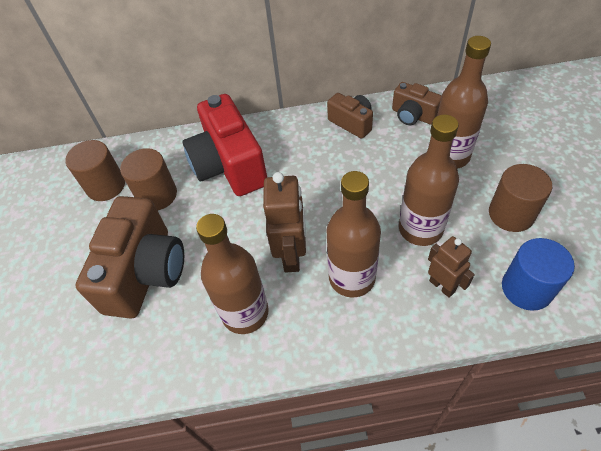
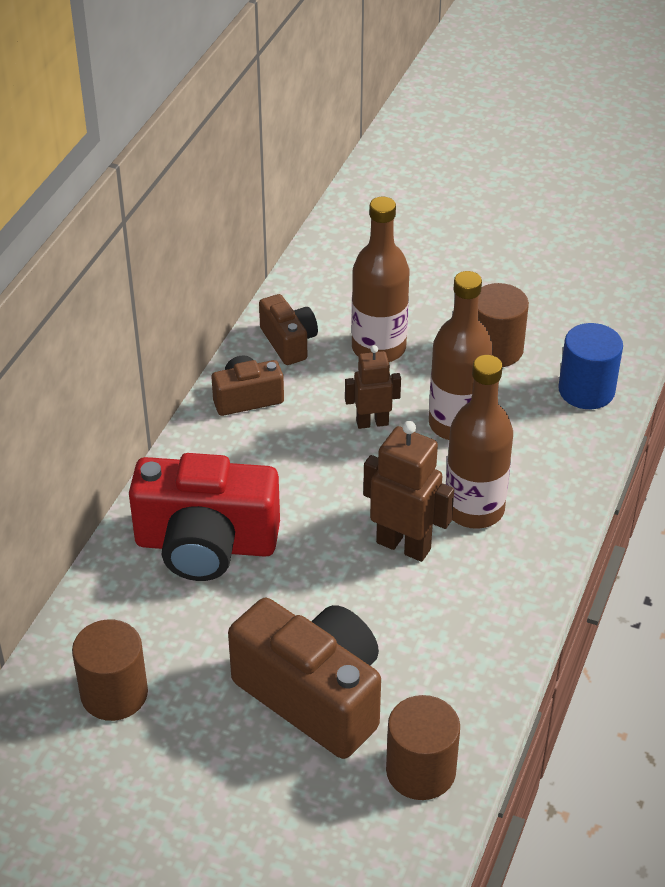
camera: 65 degrees left, 10 degrees down
(157, 195) = (188, 640): brown cylinder -> brown cylinder (420, 771)
(245, 313) = (448, 620): brown bottle -> none
(413, 115) = (289, 342): brown camera -> brown camera turned 90 degrees counterclockwise
(442, 286) = (538, 446): brown robot -> brown robot (372, 422)

